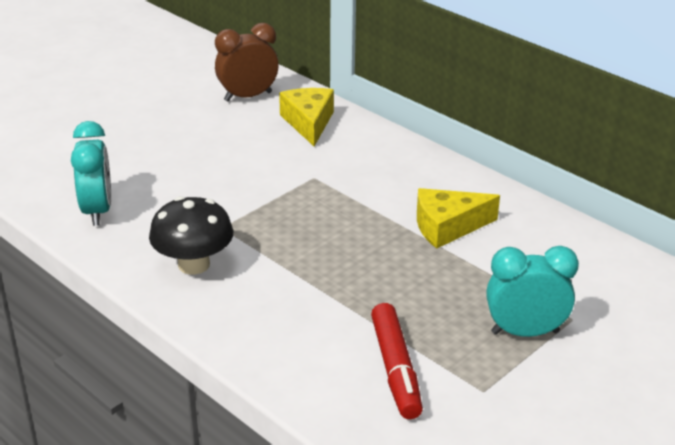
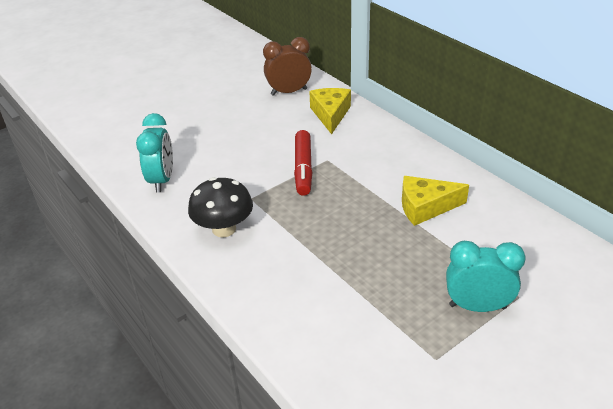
camera: 10 degrees right, 5 degrees up
(395, 369) = (366, 332): red marker -> red marker (303, 168)

